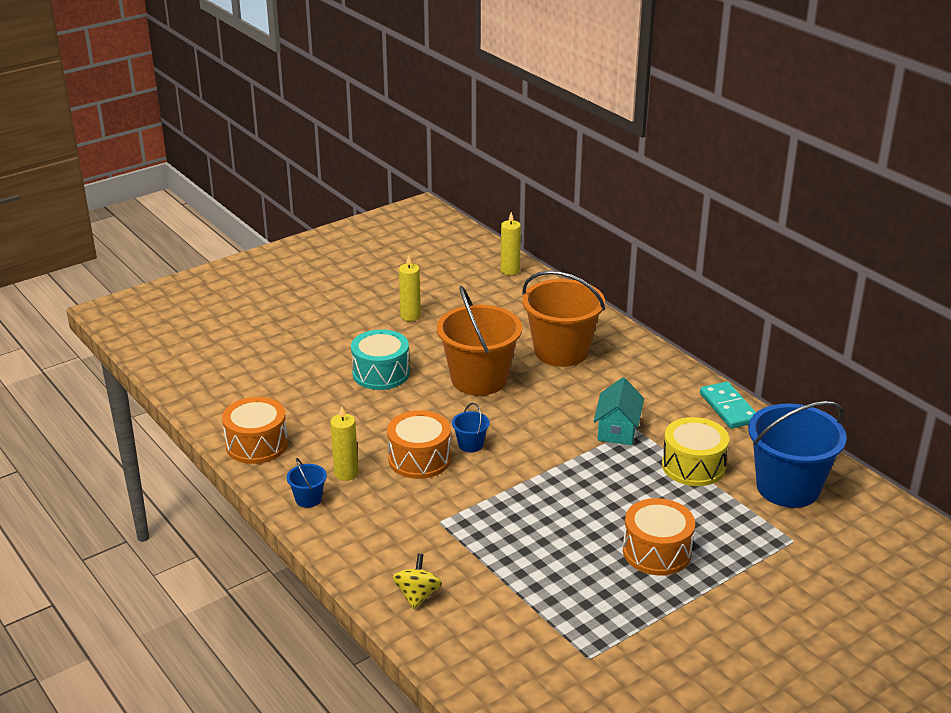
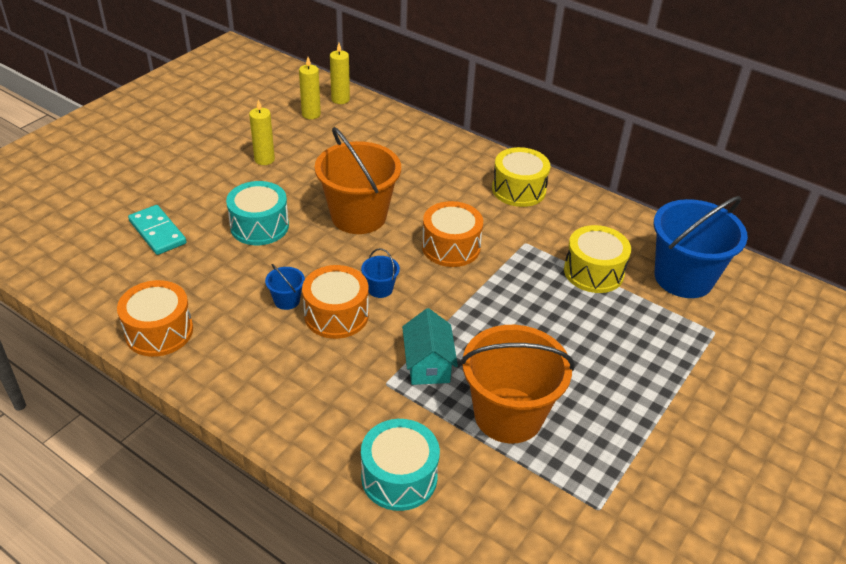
camera: 20 degrees left, 10 degrees up
(308, 499) = (239, 386): blue bucket -> blue bucket (287, 300)
(346, 473) = (267, 347): yellow candle -> yellow candle (311, 114)
(417, 595) = (399, 477): yellow spinning top -> turquoise drum
(561, 351) = (423, 174): orange bucket -> orange bucket (508, 415)
(617, 429) = (509, 246): turquoise house -> turquoise house (428, 364)
(654, 380) = (518, 189): none -> yellow drum
(657, 552) = (604, 371): orange drum -> orange drum (451, 247)
(729, 408) = (595, 206): turquoise domino -> turquoise domino (157, 232)

